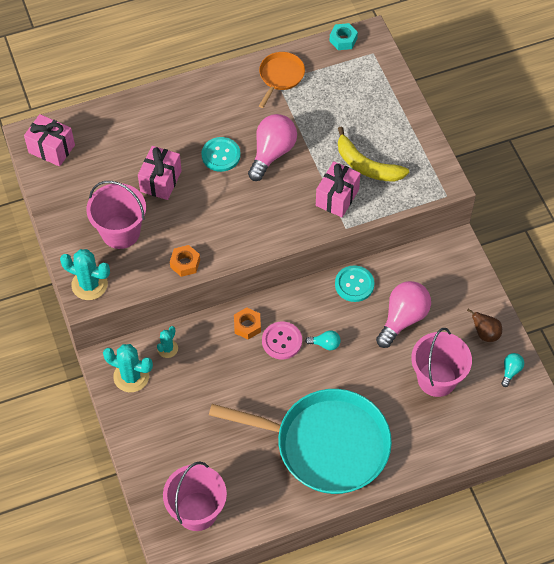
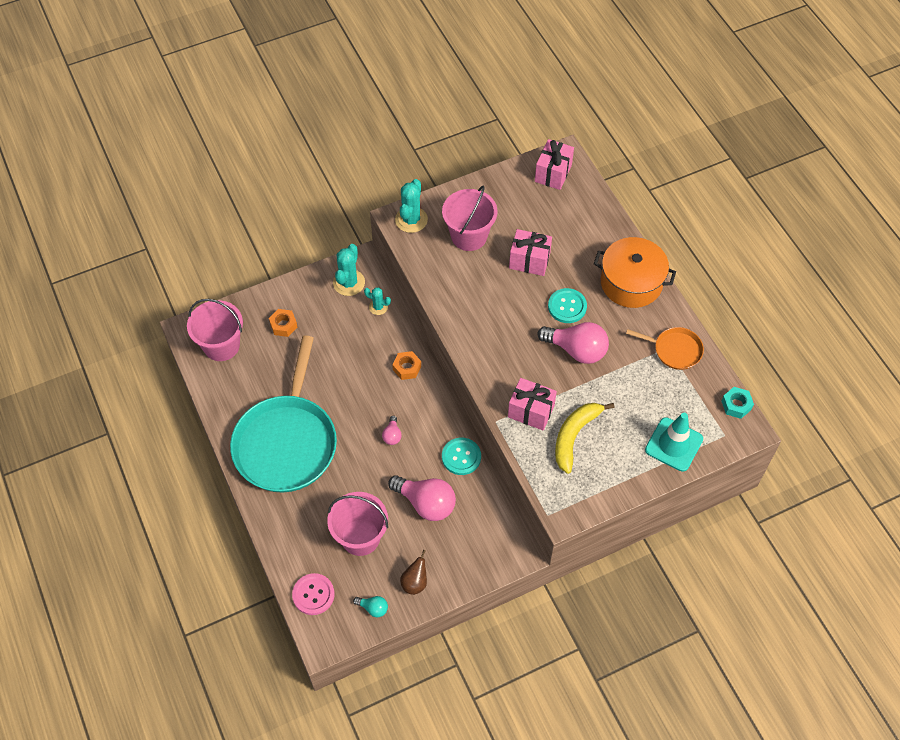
camera: 85 degrees right, 0 degrees up
(185, 263) = (440, 289): orange nut -> orange nut (283, 325)
(199, 99) = (631, 282): none -> orange pot
(282, 341) = (392, 398): pink button -> pink button (313, 594)
(325, 344) = (392, 435): turquoise light bulb -> pink light bulb
(380, 91) = (674, 444): none -> turquoise traffic cone

